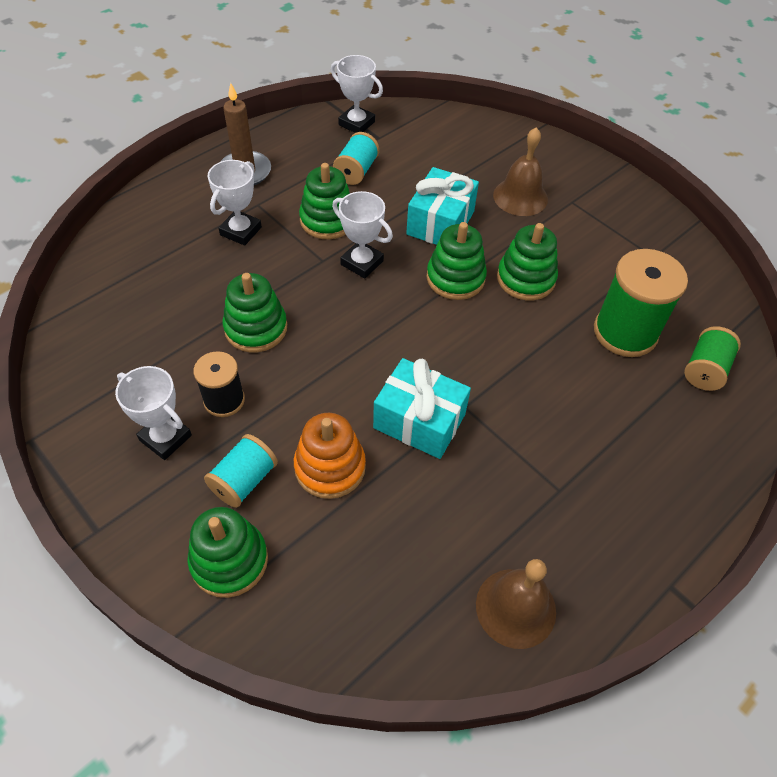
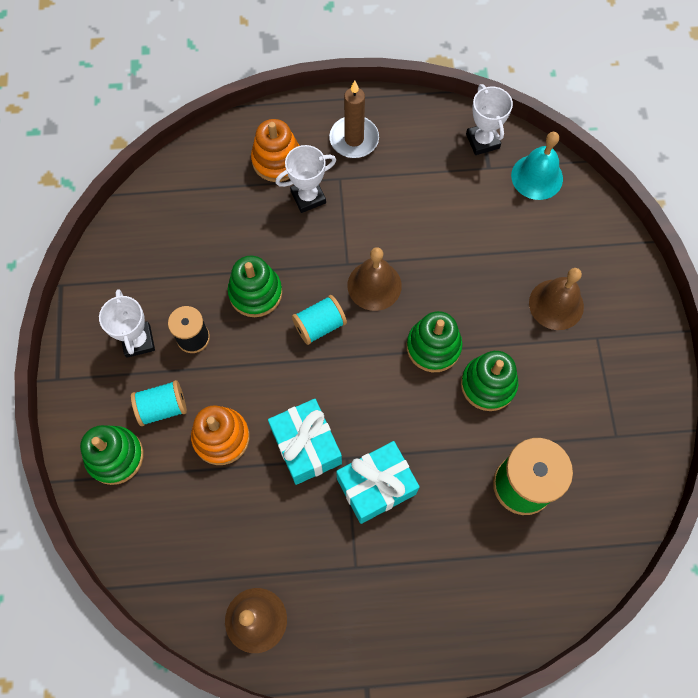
camera: 40 degrees right, 15 degrees up
(185, 219) = (277, 160): none -> orange stacking toy
(327, 220) = (380, 228): green stacking toy -> none
(356, 171) = (441, 192): turquoise spool -> turquoise spool (319, 325)
(362, 263) = (374, 285): white trophy -> brown bell
(422, 126) = (537, 177): none -> turquoise bell
(440, 223) = (466, 287): turquoise gift -> turquoise gift (376, 486)
(705, 369) = (554, 560): green spool -> none

